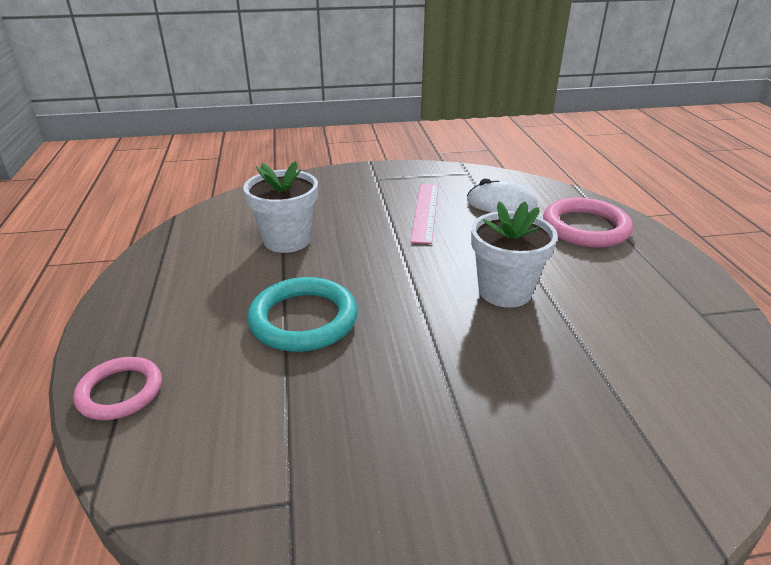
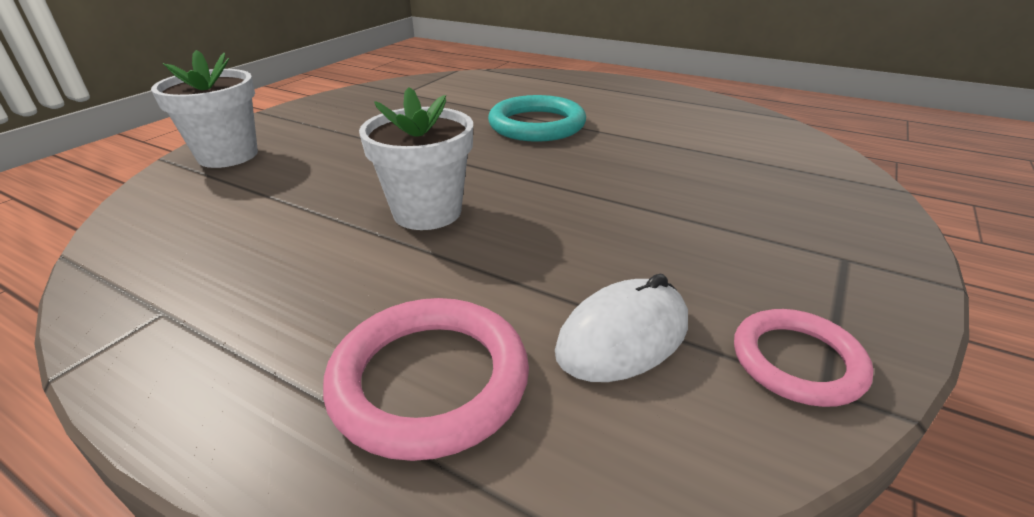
camera: 130 degrees right, 0 degrees up
(120, 392) = (544, 78): pink ring -> pink ring (797, 361)
(287, 240) = (680, 148): white flower pot -> white flower pot (228, 155)
(425, 212) = (669, 248): pink ruler -> none

